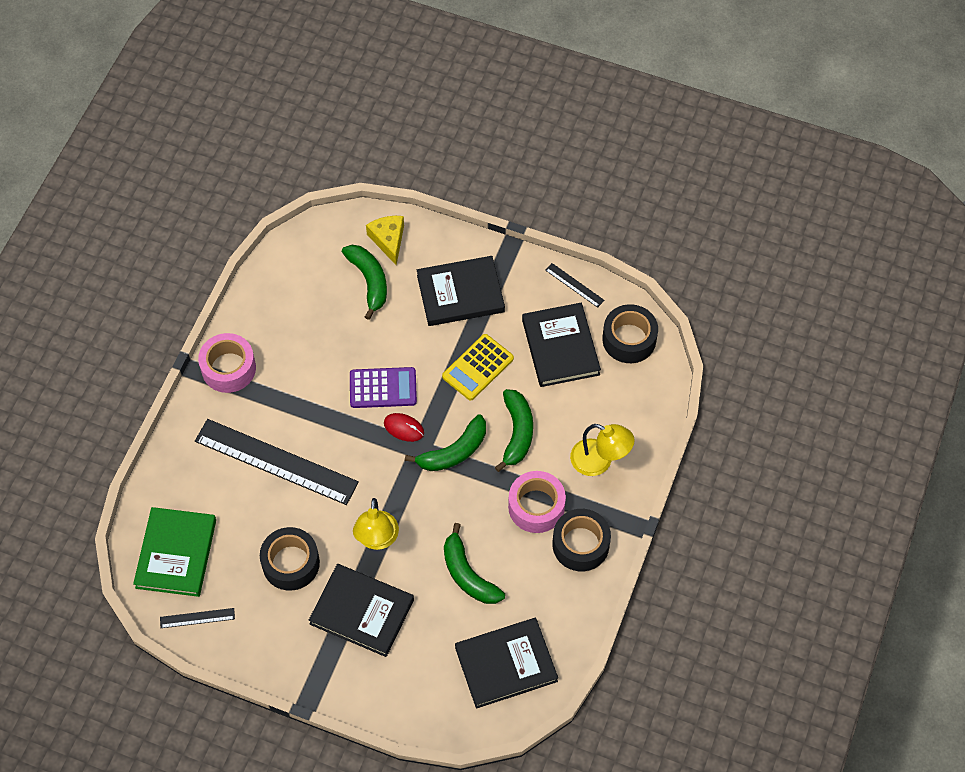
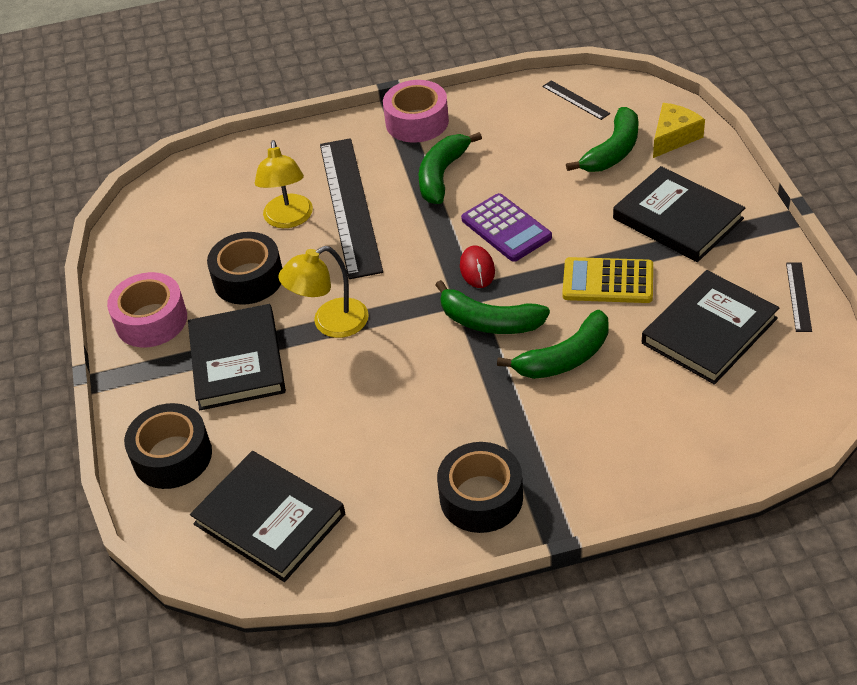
camera: 60 degrees right, 15 degrees down
(176, 554) = (193, 200): green book -> none
(197, 618) = (136, 251): black ruler -> black ruler (575, 100)
(468, 574) = (353, 419): green banana -> green banana (442, 175)
(536, 506) = (491, 428): pink tape -> pink tape (151, 320)
(599, 461) = (605, 450): yellow lamp -> yellow lamp (289, 219)
(629, 339) = (789, 383): black tape -> black tape (172, 456)

